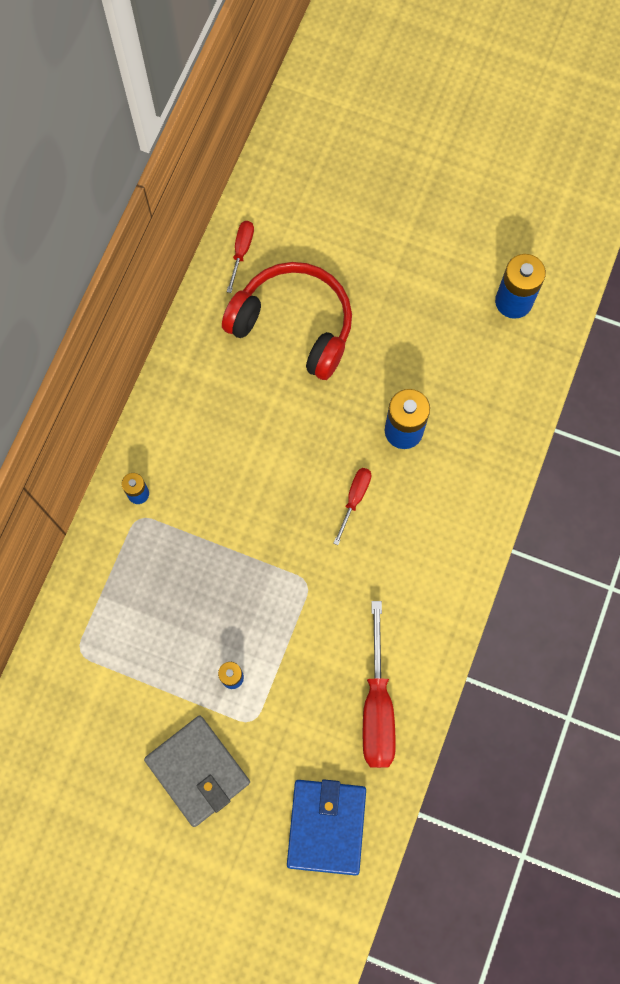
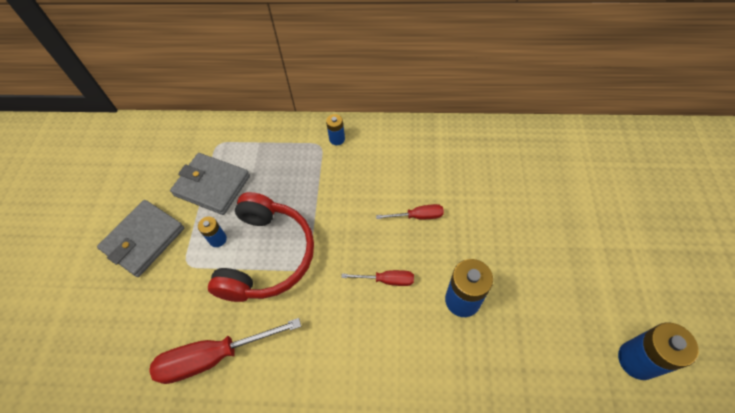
camera: 75 degrees right, 15 degrees down
(148, 671) = (212, 186): none -> grey wallet
(241, 252) = (545, 139): red screwdriver -> red screwdriver (418, 216)
(294, 325) = (509, 190): red headphones -> red headphones (267, 256)
(326, 826) = (107, 347): blue wallet -> none

